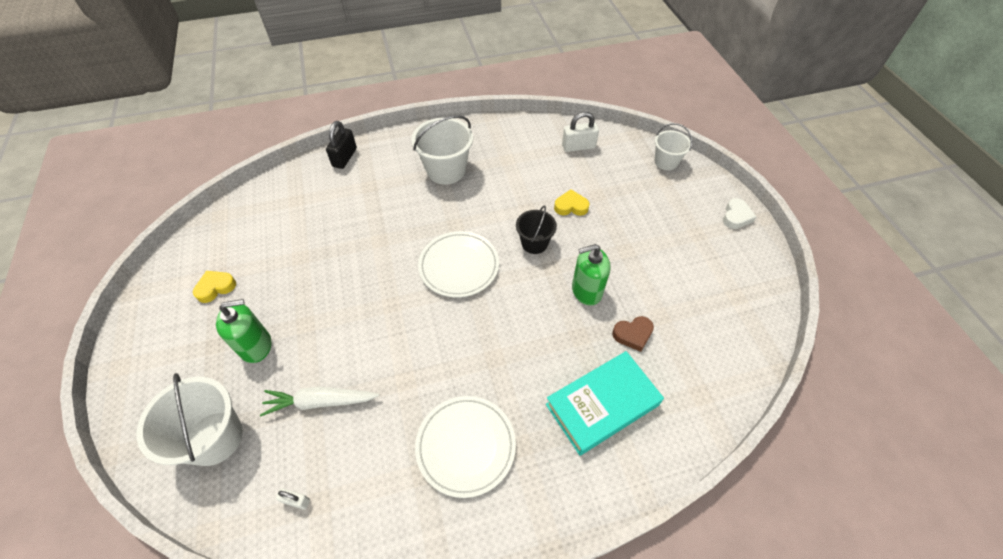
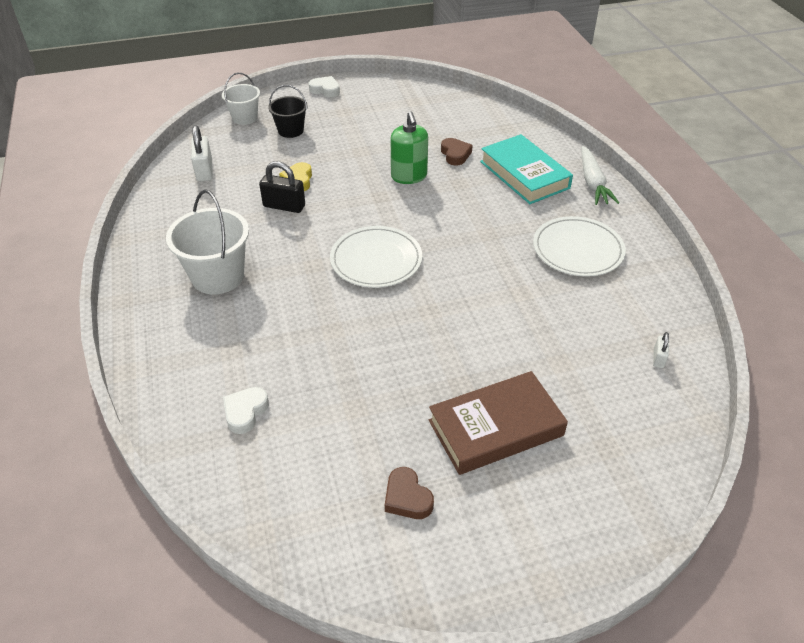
camera: 90 degrees left, 10 degrees down
(214, 438) = (616, 442): white bucket -> none
(216, 288) = (407, 498): yellow heart -> brown heart
(256, 346) = (495, 428): green soap dispenser -> brown book
(312, 199) = (245, 412): none -> white heart
(320, 402) = (556, 355): white carrot -> white carrot (592, 182)
(345, 157) = (162, 385): black padlock -> black padlock (284, 206)
(534, 243) = (347, 206): black bucket -> black bucket (290, 130)

